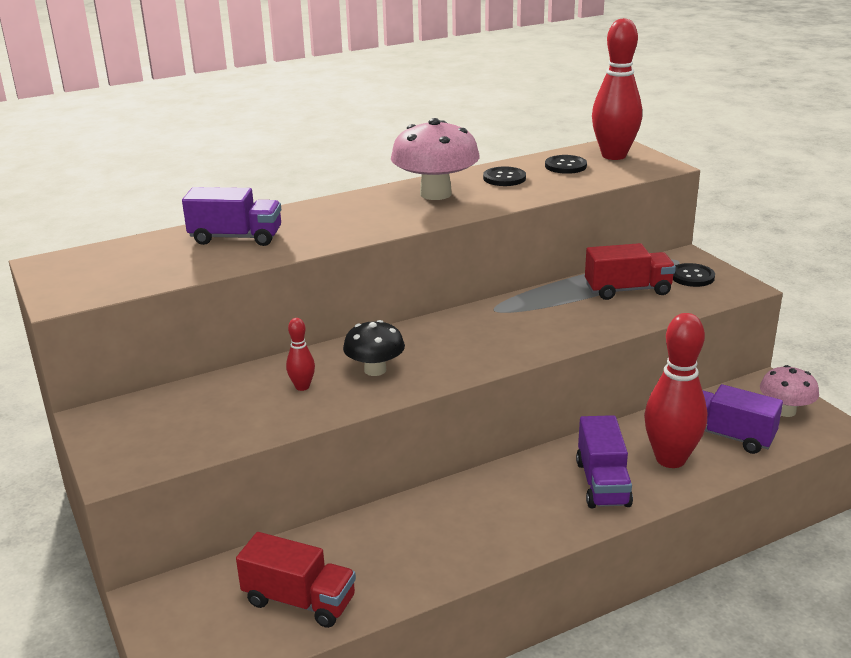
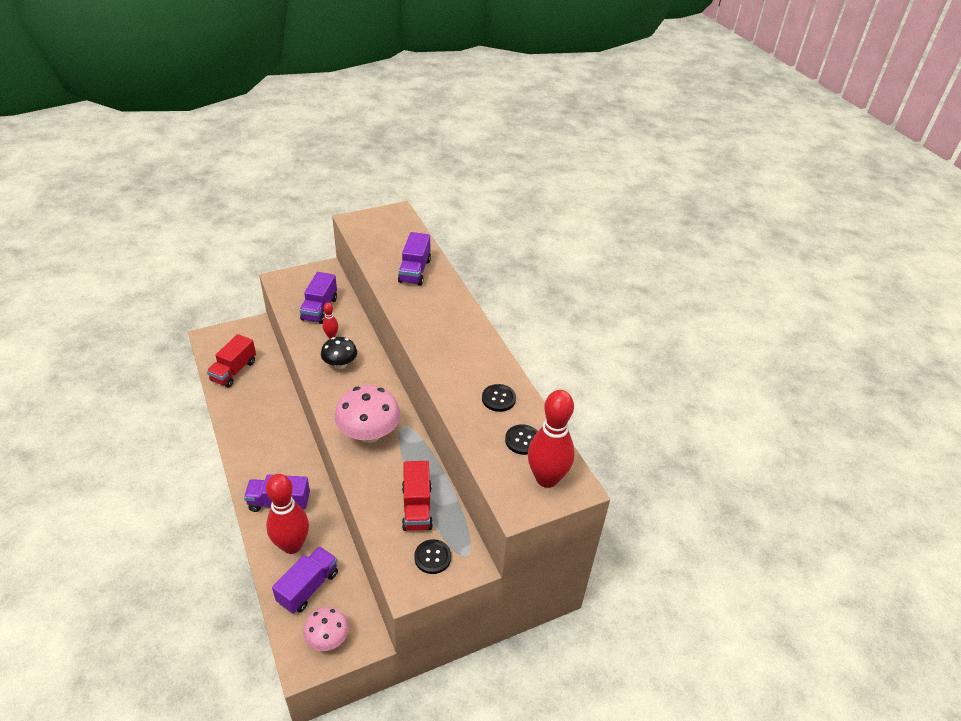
camera: 90 degrees right, 15 degrees up
(224, 408) = (319, 309): none -> purple truck
(435, 194) = (471, 358): pink mushroom -> pink mushroom (369, 434)

